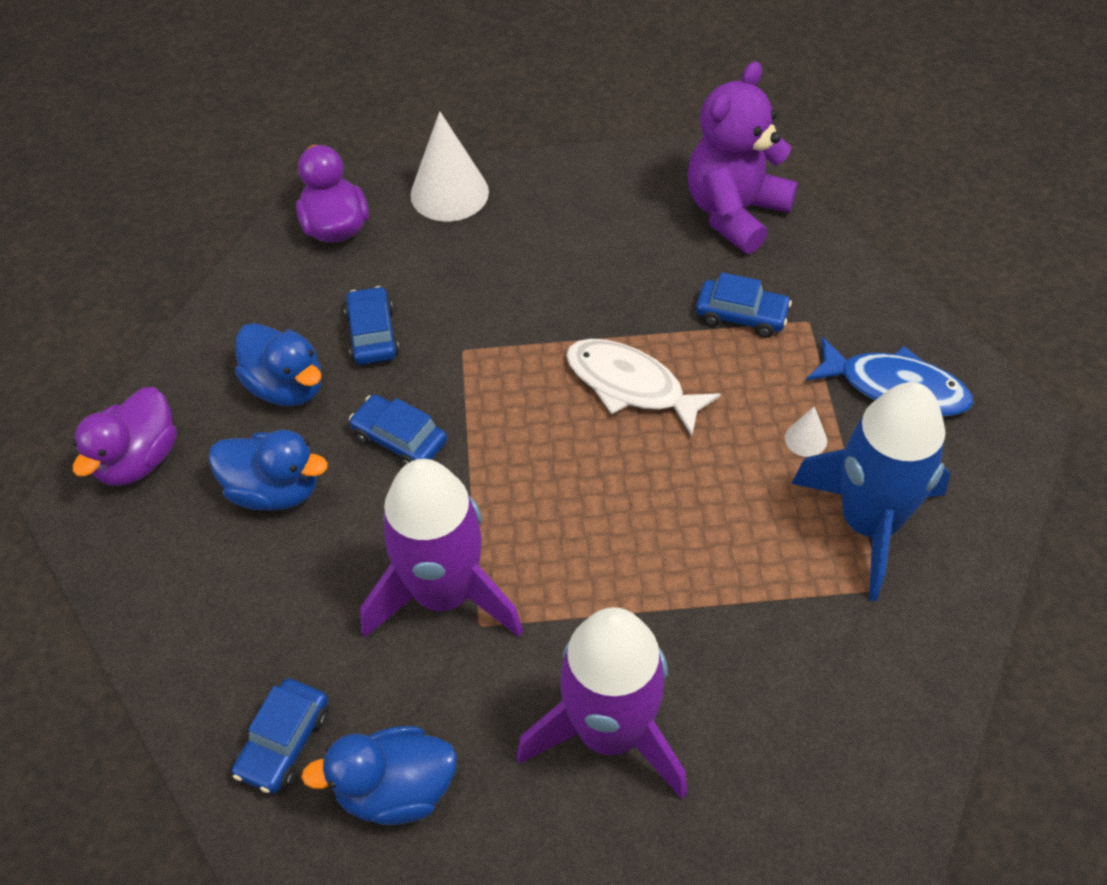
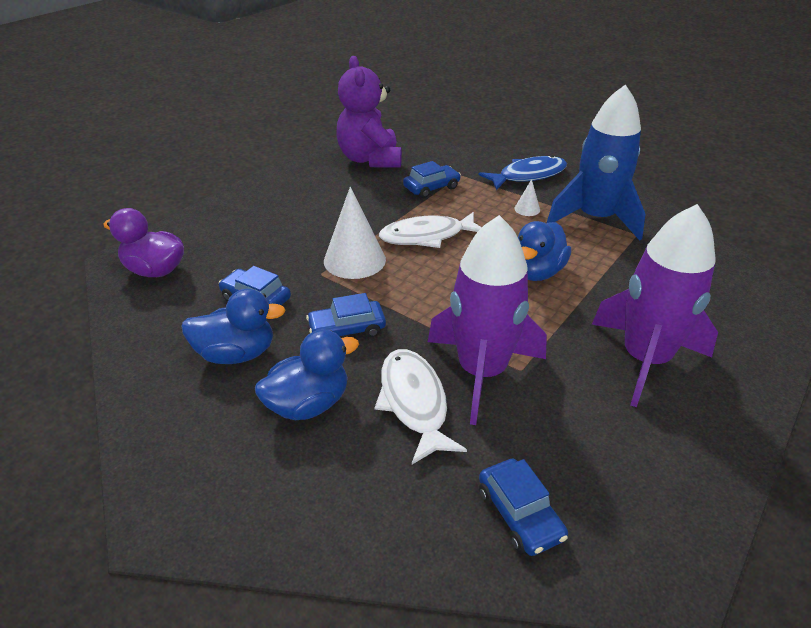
camera: 50 degrees left, 15 degrees down
(138, 460) = (181, 462): purple duck -> none
(349, 568) = (414, 402): none -> white fish
(395, 790) = (610, 475): blue duck -> blue duck (536, 272)
(449, 193) = (208, 222): white cone -> white cone (354, 260)

